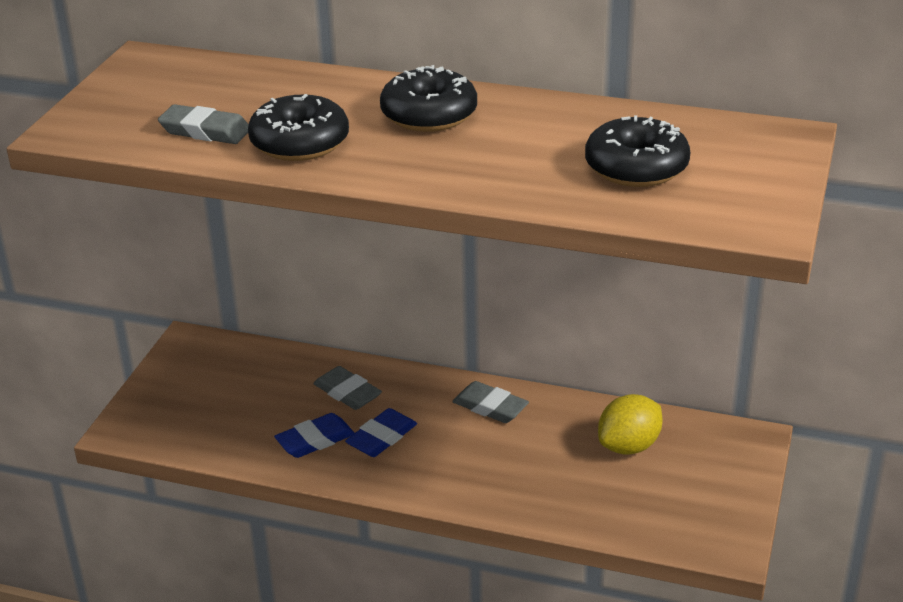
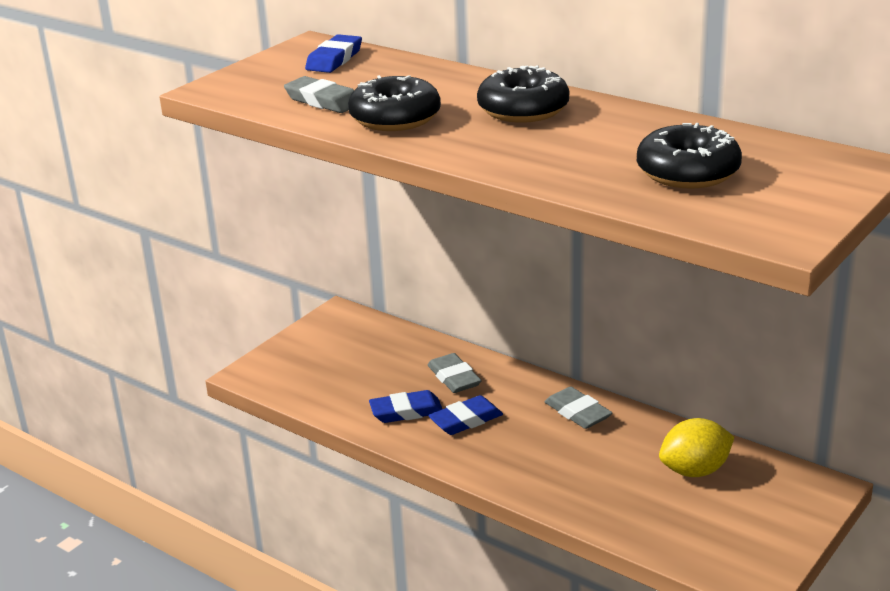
camera: 20 degrees right, 5 degrees down
(183, 75) = (334, 59): none -> blue eraser

